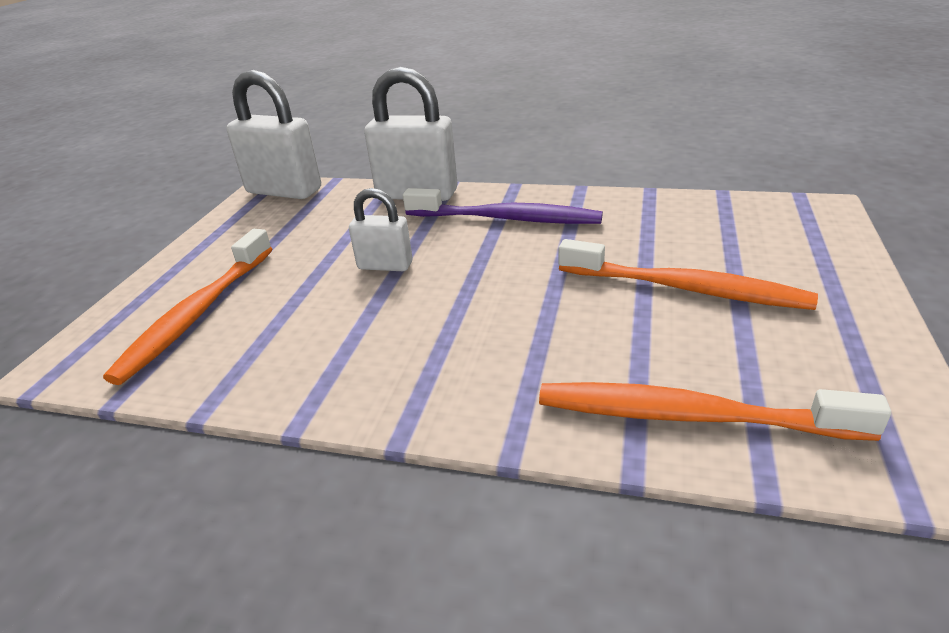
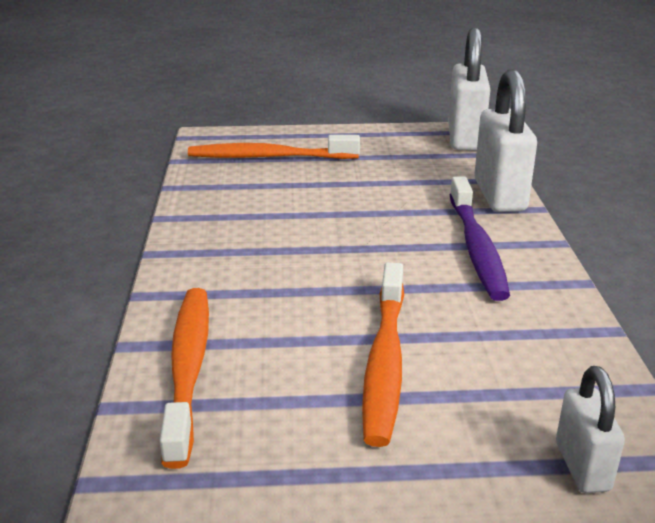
camera: 70 degrees right, 5 degrees down
(385, 265) = (360, 206): white padlock -> white padlock (582, 466)

